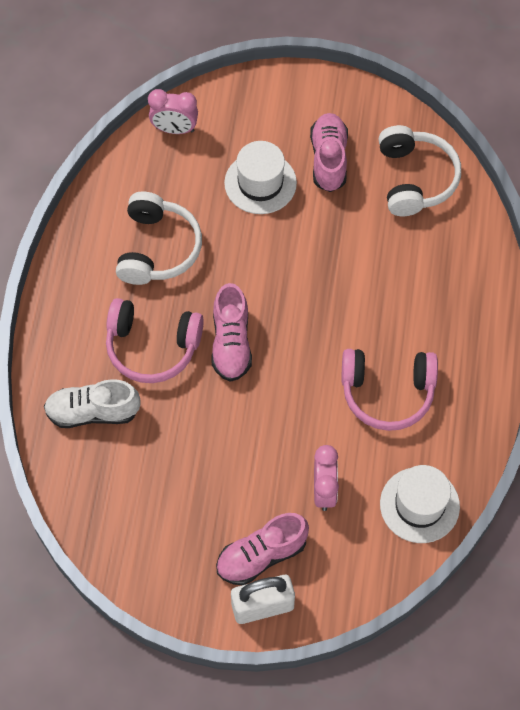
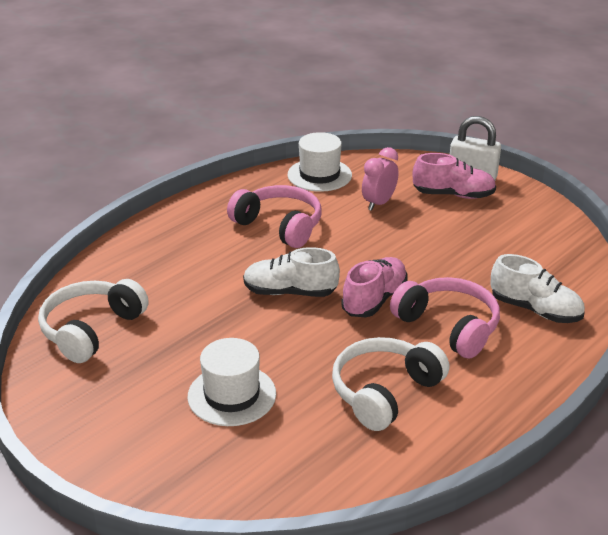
camera: 145 degrees left, 30 degrees down
(174, 129) = (271, 491): pink clock -> none
(305, 310) = (290, 292): none -> white shoe
(329, 159) = (146, 381): pink shoe -> none

